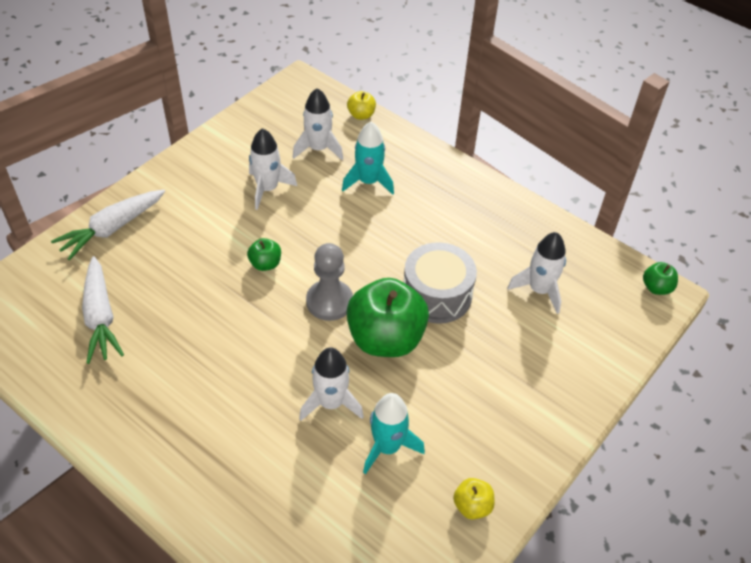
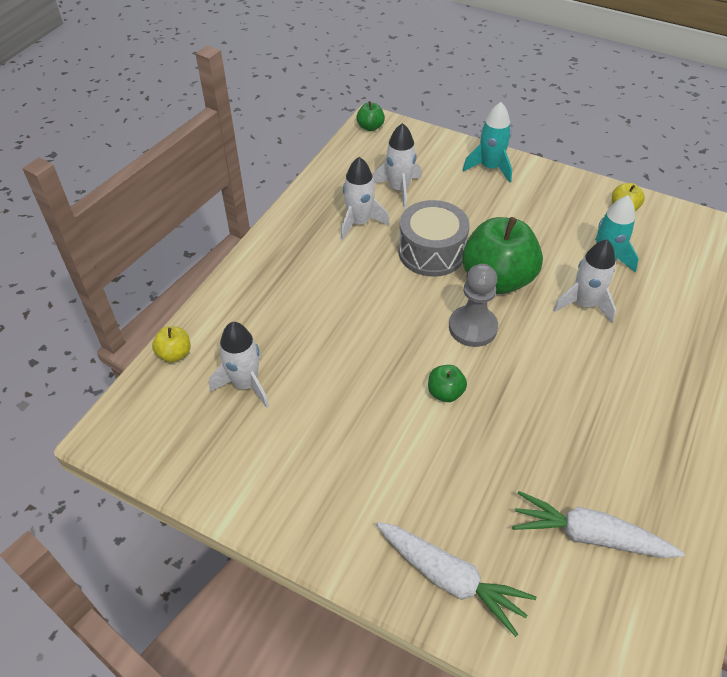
camera: 100 degrees left, 0 degrees up
(100, 317) = (588, 535): white carrot -> white carrot turned 135 degrees counterclockwise
(267, 189) = (328, 420): white rocket -> white rocket (359, 223)
(368, 182) = (292, 327): turquoise rocket -> turquoise rocket (490, 168)

